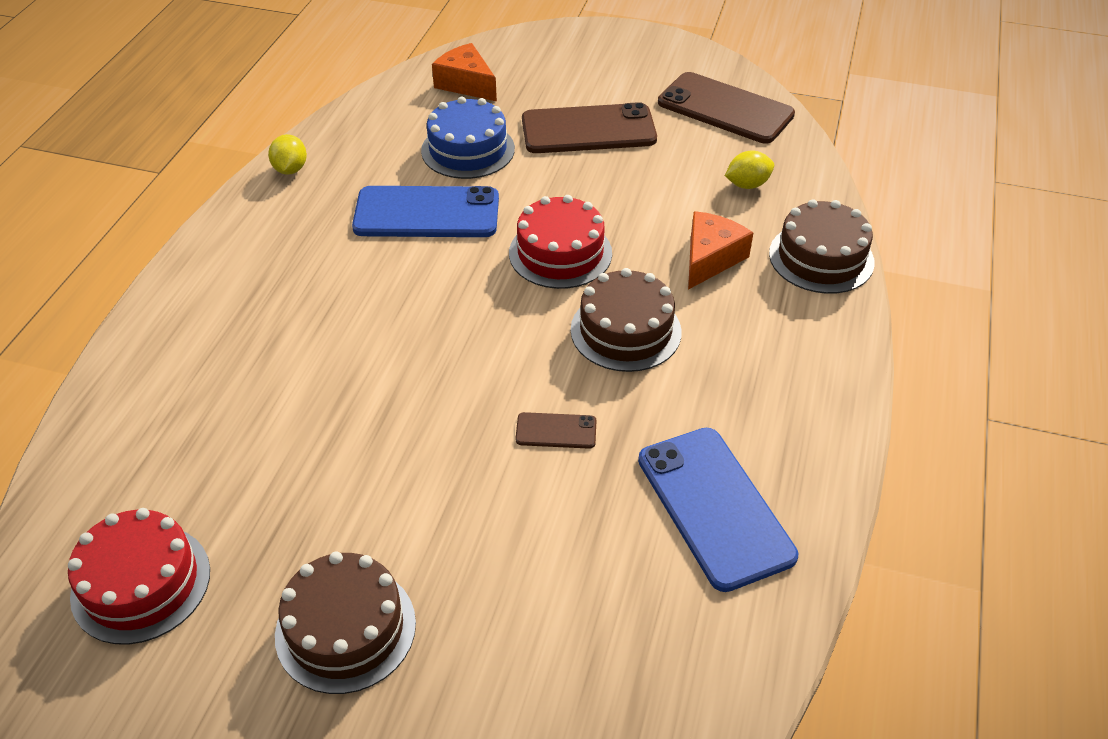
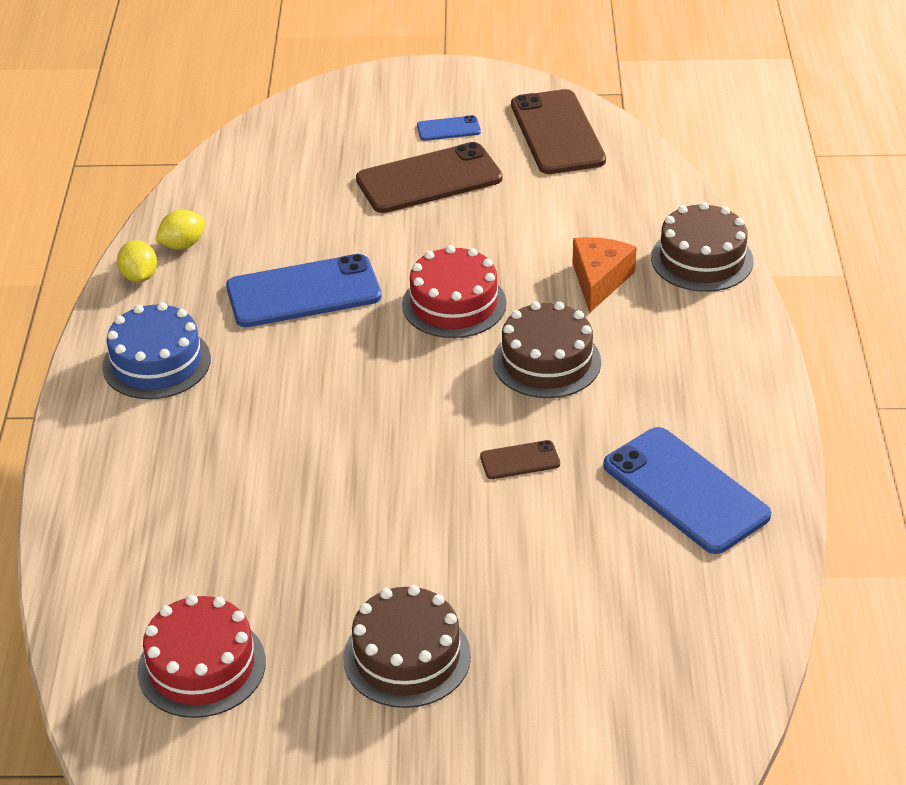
camera: 15 degrees left, 5 degrees down
(466, 84) = (281, 155): orange cheese -> none
(468, 150) = (315, 222): blue cake -> blue cake (156, 363)
(626, 87) = (448, 129): none -> blue phone
(725, 109) = (557, 133): brown phone -> brown phone turned 60 degrees clockwise
(747, 185) = (607, 204): yellow lemon -> yellow lemon (182, 245)

